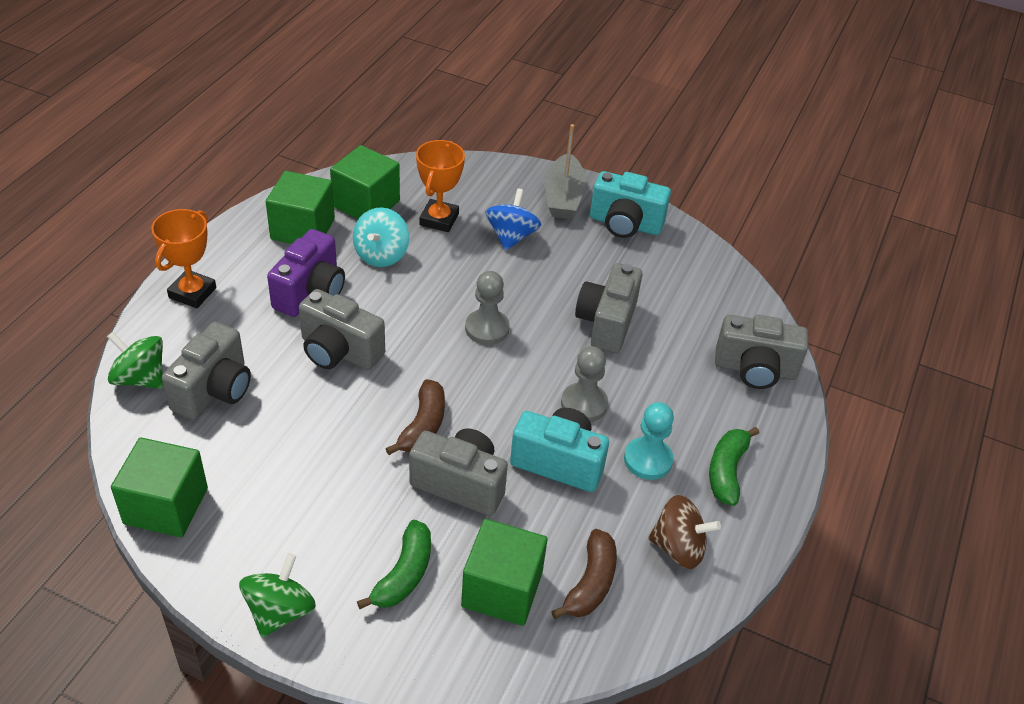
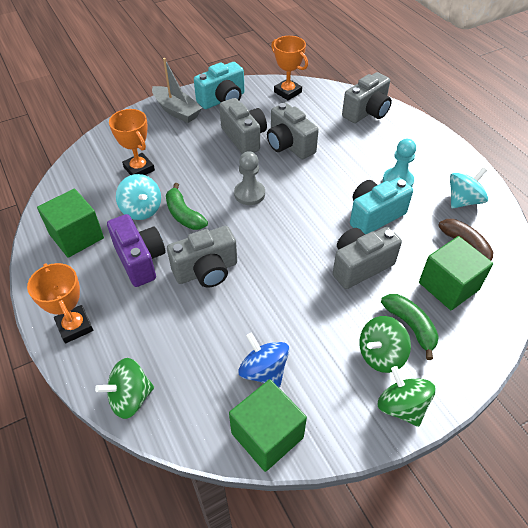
camera: 50 degrees left, 5 degrees up
(214, 390) = (182, 356): grey camera -> grey camera (244, 138)
(339, 561) = (380, 355): none -> green spinning top
(366, 204) = (88, 194): green cube -> none
(423, 426) = (302, 260): brown banana -> none
(511, 236) = (186, 146): blue spinning top -> blue spinning top (264, 371)
(584, 404) = (340, 184): grey pawn -> none
(678, 548) = (463, 201): brown spinning top -> turquoise spinning top
(707, 273) = (287, 92): none -> orange trophy
(727, 471) = (425, 157): green banana -> green banana (184, 215)

